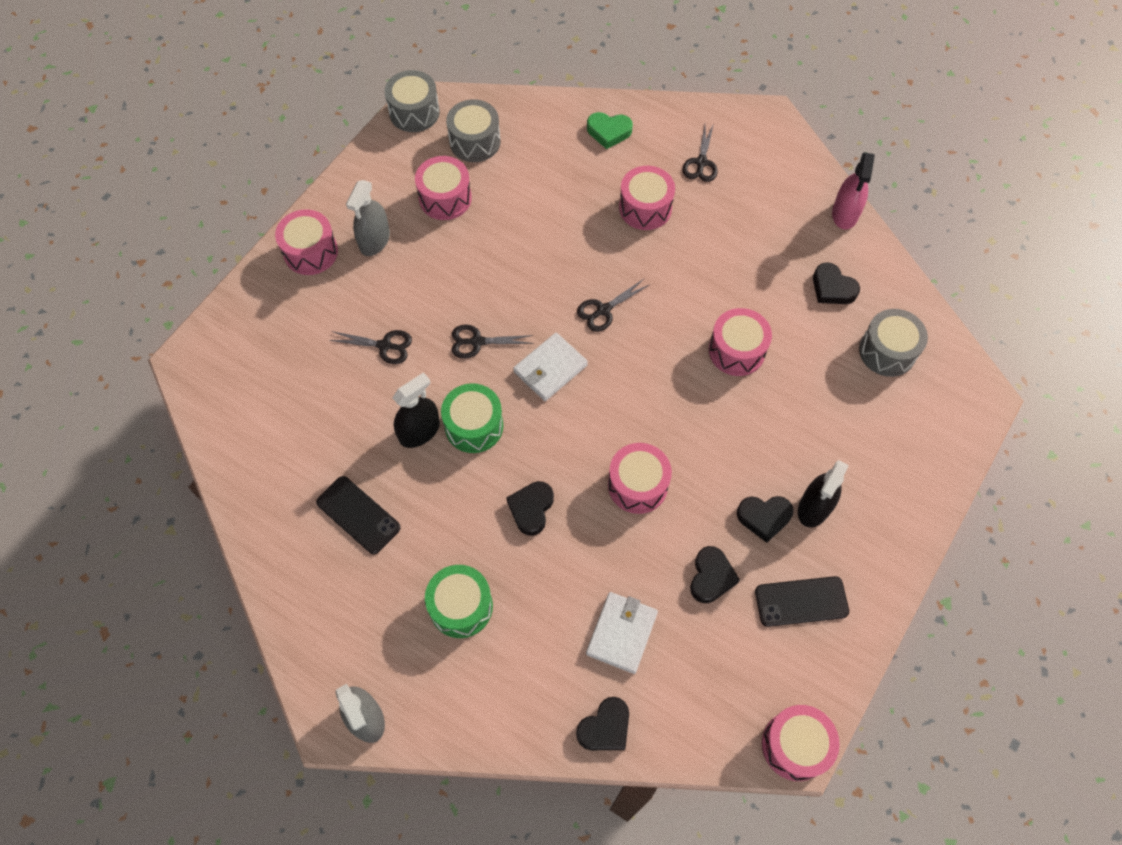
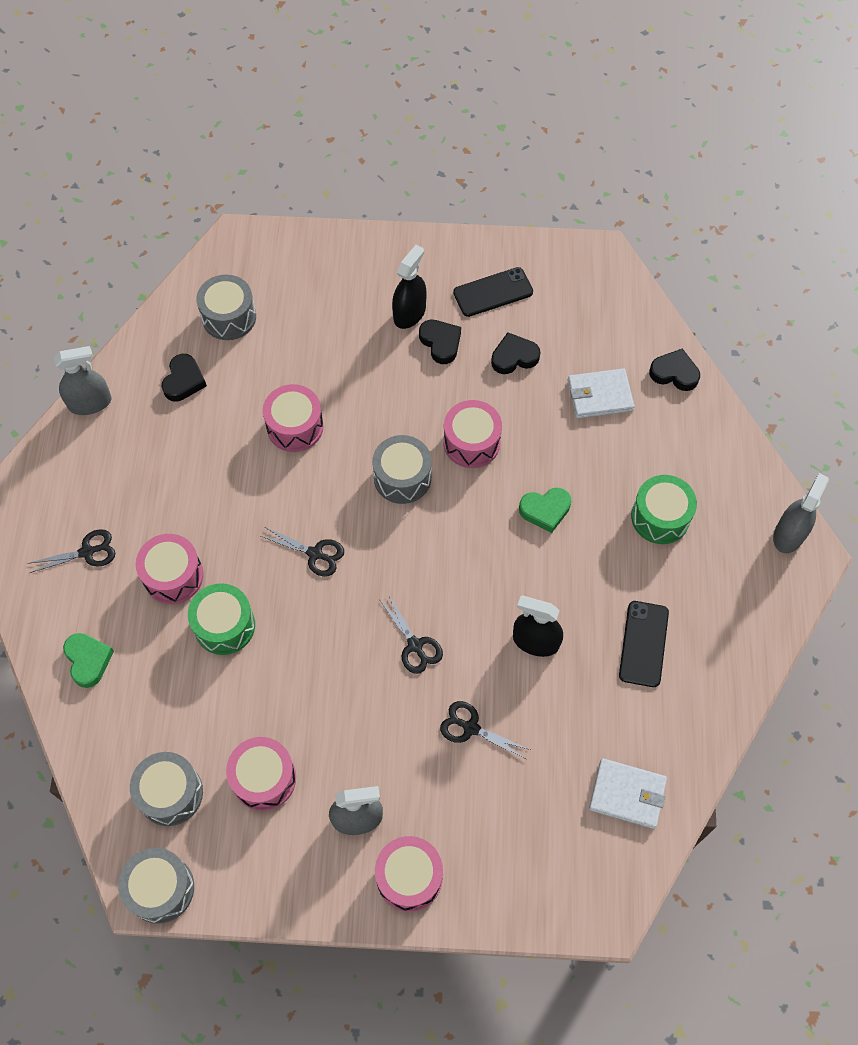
camera: 120 degrees left, 0 degrees up
(385, 346) = (470, 728): black scissors -> black scissors turned 45 degrees counterclockwise
(474, 426) = (501, 598): green drum -> green drum (224, 626)
(531, 509) = (545, 510): black heart -> green heart
(550, 369) = (404, 566): white wallet -> white wallet (627, 794)
(635, 409) = (402, 477): none -> grey drum
(795, 746) = (600, 256): pink drum -> none
(801, 601) = (493, 292): black phone -> black phone turned 75 degrees counterclockwise
(814, 507) = (409, 313): black spray bottle -> black spray bottle turned 60 degrees counterclockwise
(845, 214) = (90, 403): pink spray bottle -> grey spray bottle

